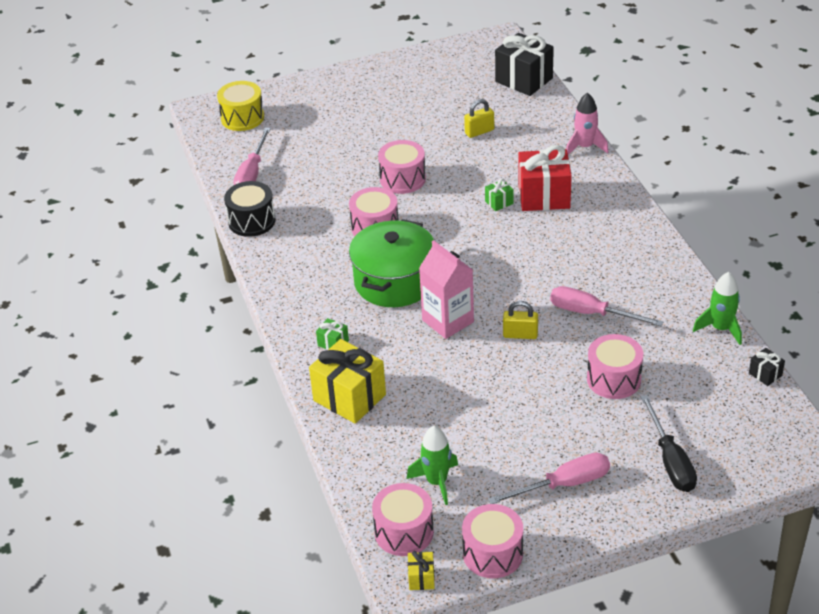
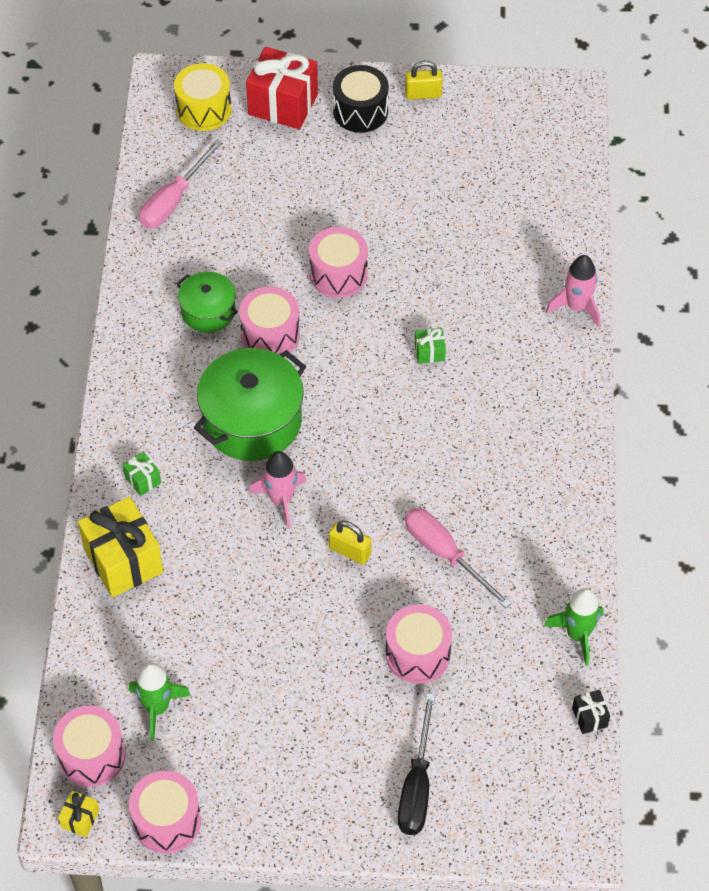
camera: 20 degrees right, 15 degrees up
(252, 221) = (139, 271): black drum -> black drum (360, 111)
(319, 228) = (208, 311): none -> green pot
(448, 321) = (281, 500): pink carton -> pink rocket
(479, 132) = (465, 235): yellow padlock -> yellow padlock (423, 94)
(524, 80) = (563, 173): black gift -> none
(544, 196) = (486, 363): red gift -> red gift (283, 104)
(563, 484) = (286, 767): pink screwdriver -> none

